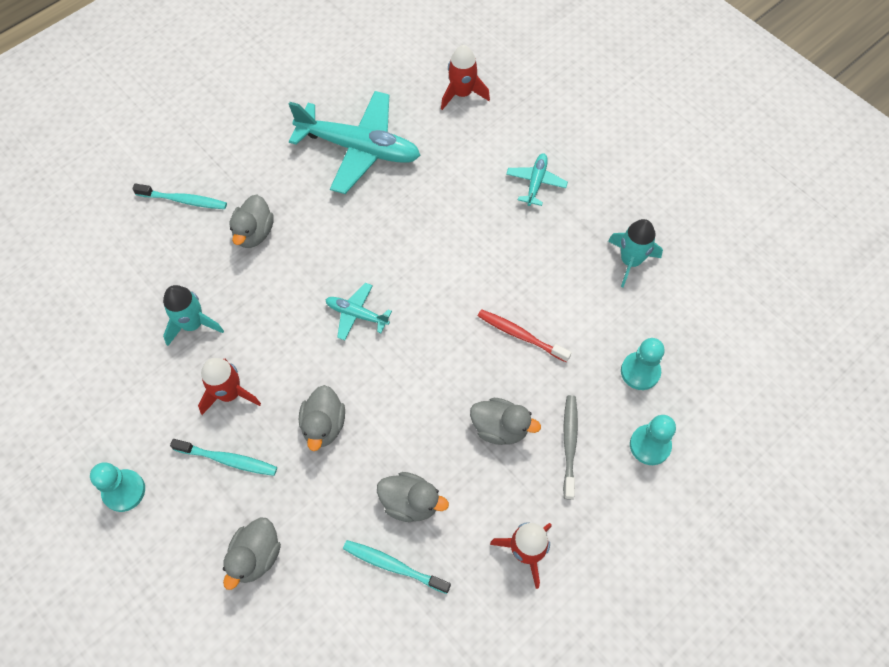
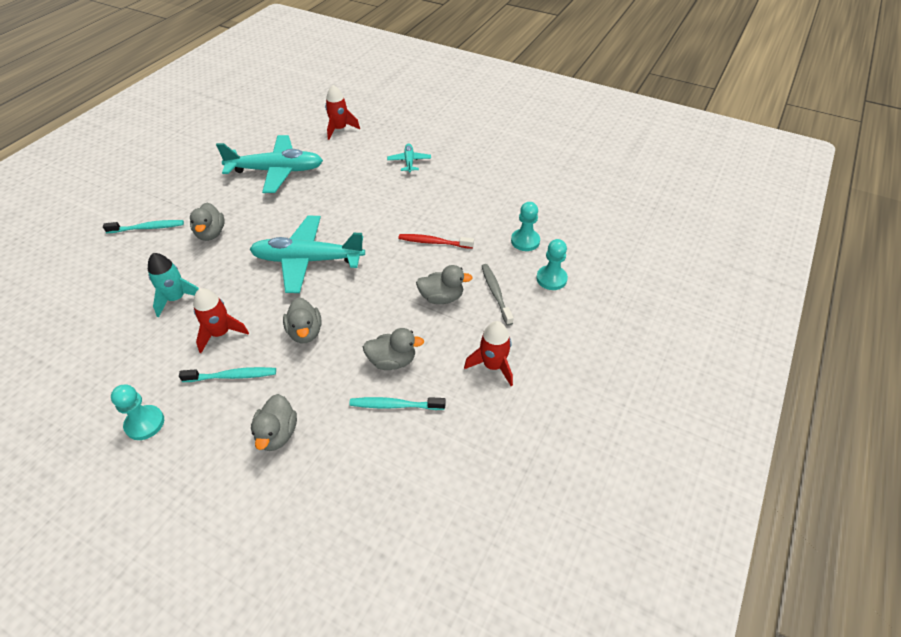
camera: 20 degrees left, 15 degrees down
(356, 314) = (307, 260): turquoise plane -> turquoise plane, size x2.11
(630, 261) = (491, 186): turquoise rocket -> none

